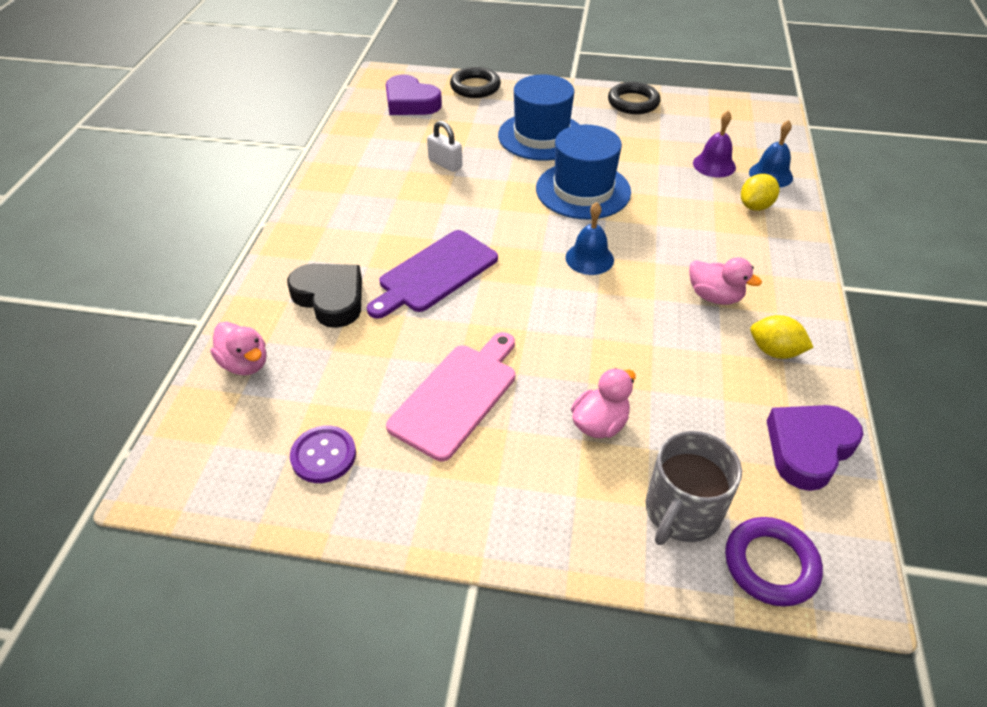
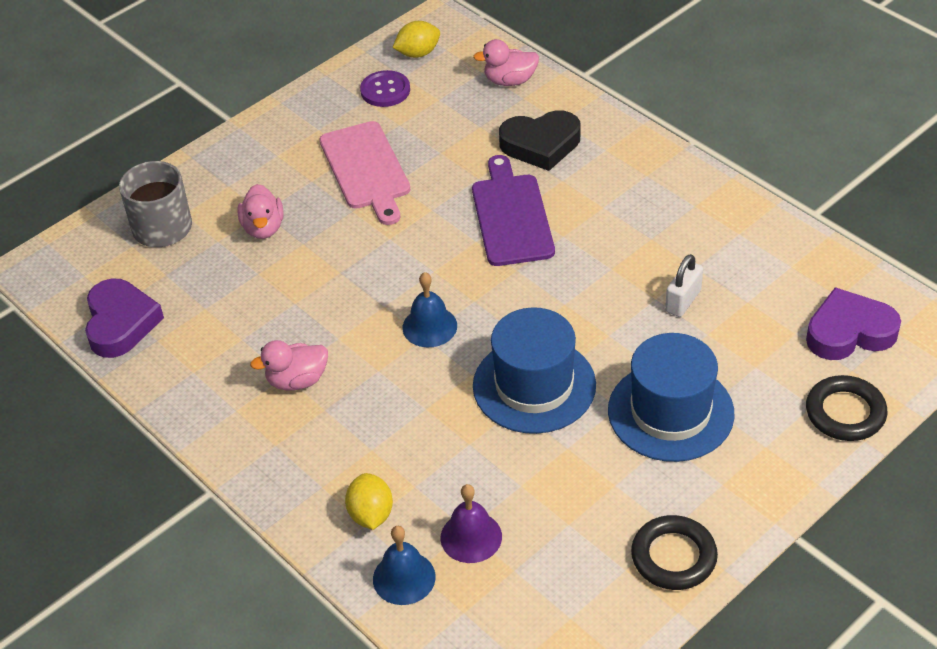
camera: 130 degrees right, 0 degrees up
(445, 164) = (683, 301): white padlock -> white padlock turned 45 degrees counterclockwise
(770, 564) = (88, 243): purple ring -> none
(774, 351) = (206, 373): yellow lemon -> yellow lemon (418, 53)

